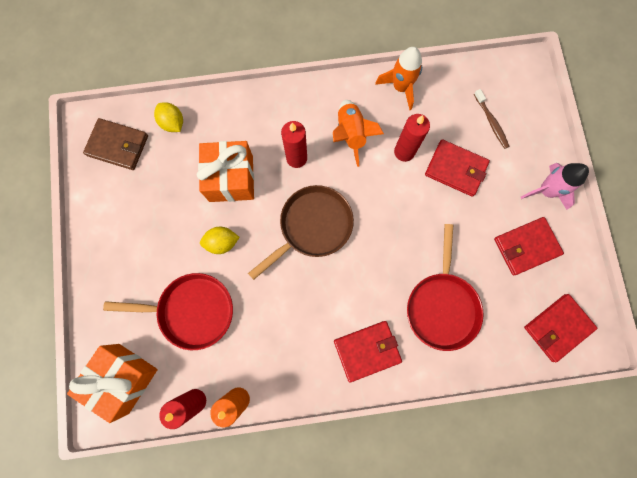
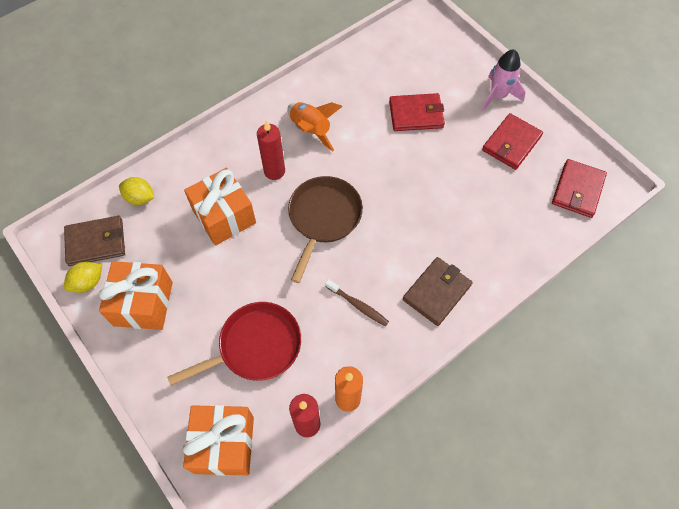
camera: 30 degrees left, 15 degrees down
(126, 222) = (143, 303): none -> orange gift
(222, 242) = (248, 273): yellow lemon -> yellow lemon (88, 282)
(367, 350) = (437, 292): red wallet -> brown wallet
(400, 87) = (330, 76): orange rocket -> none
(404, 152) = (365, 122): red candle -> none
(442, 305) = (475, 222): red pan -> none
(491, 122) = (421, 67): brown toothbrush -> brown toothbrush (358, 305)

